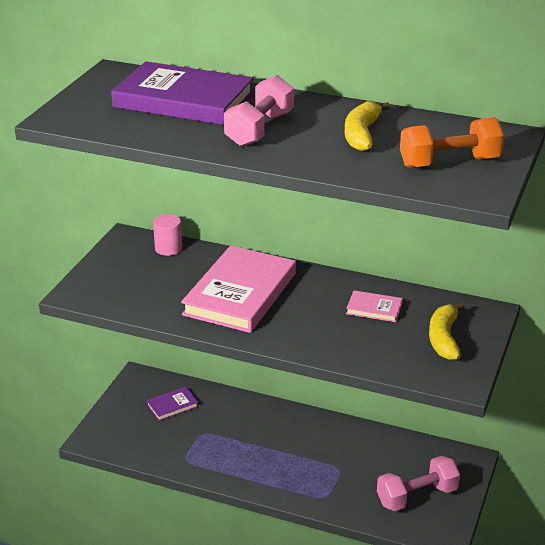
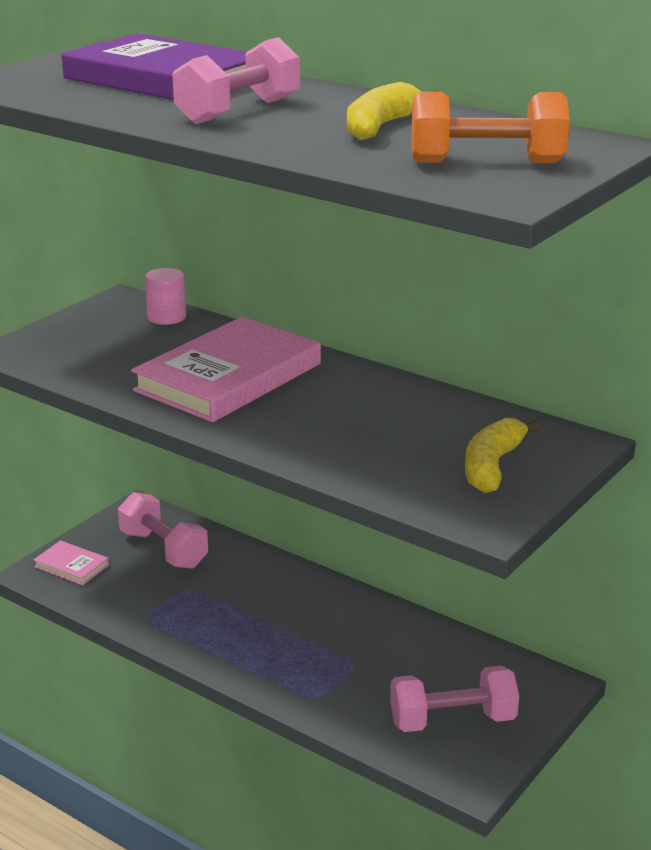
camera: 15 degrees right, 5 degrees down
(172, 406) = (164, 549): purple book -> pink dumbbell
(374, 309) = (408, 417): pink book -> pink book (71, 566)

